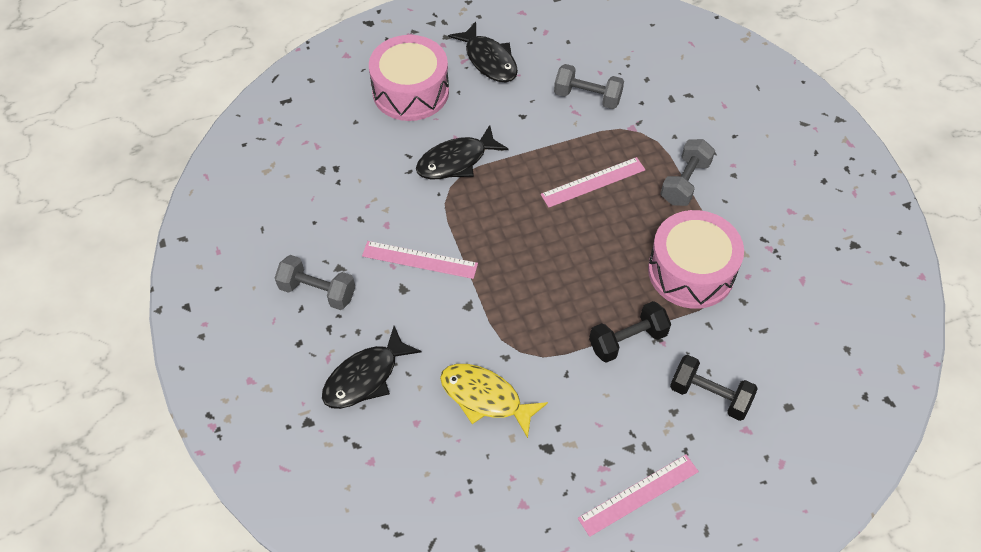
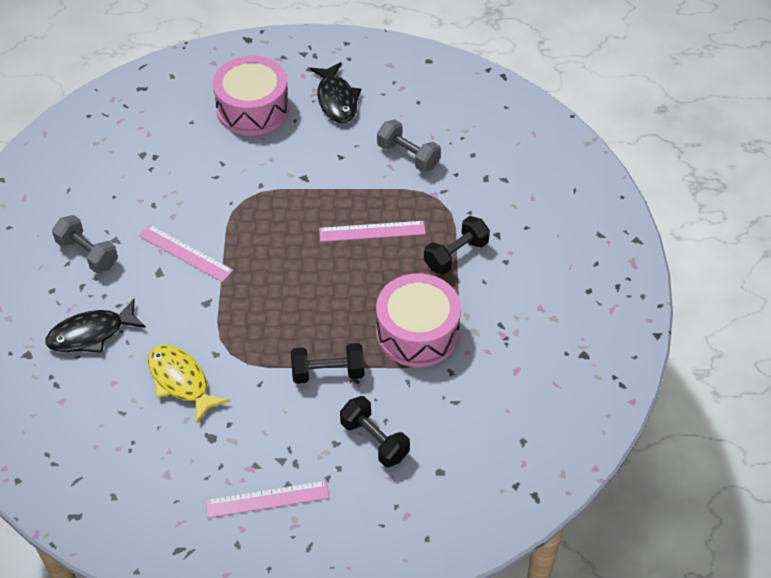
camera: 20 degrees right, 5 degrees down
(456, 161) = (261, 179): black fish -> none
(685, 182) = (456, 255): grey dumbbell -> black dumbbell

